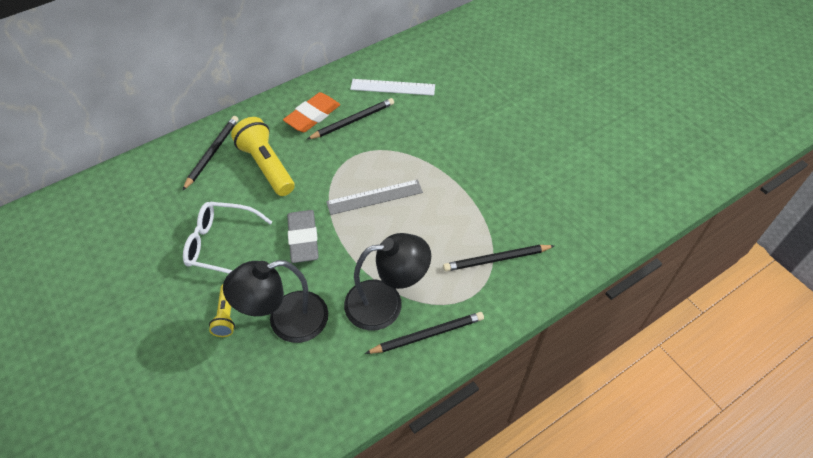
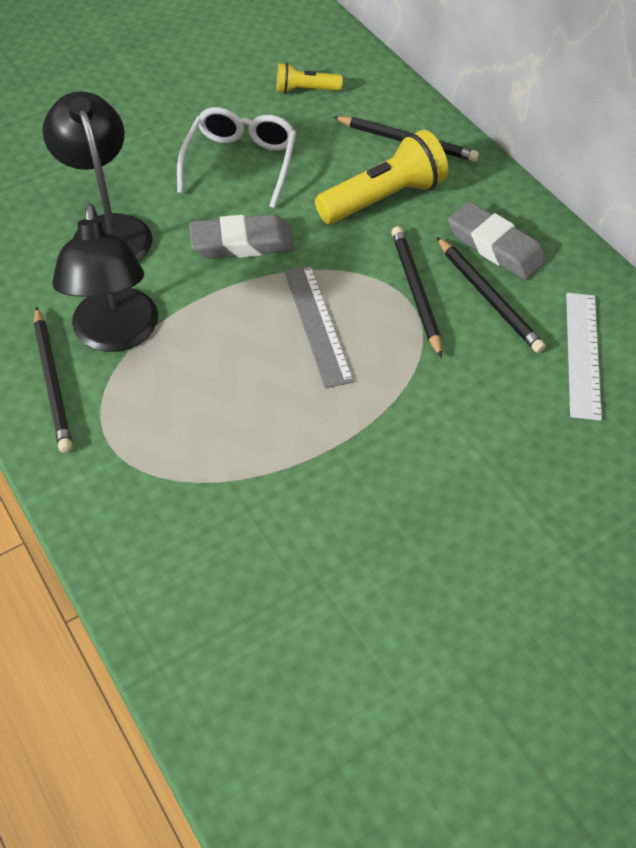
camera: 90 degrees right, 0 degrees up
(226, 315) = (128, 175): yellow flashlight -> yellow flashlight (305, 90)
(312, 116) = (495, 246): orange eraser -> grey eraser
(496, 259) = (173, 484): black pencil -> black pencil (415, 291)

